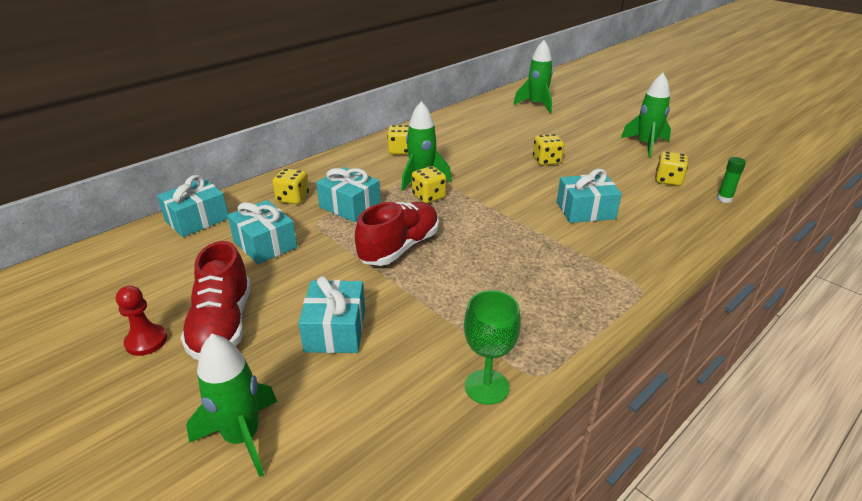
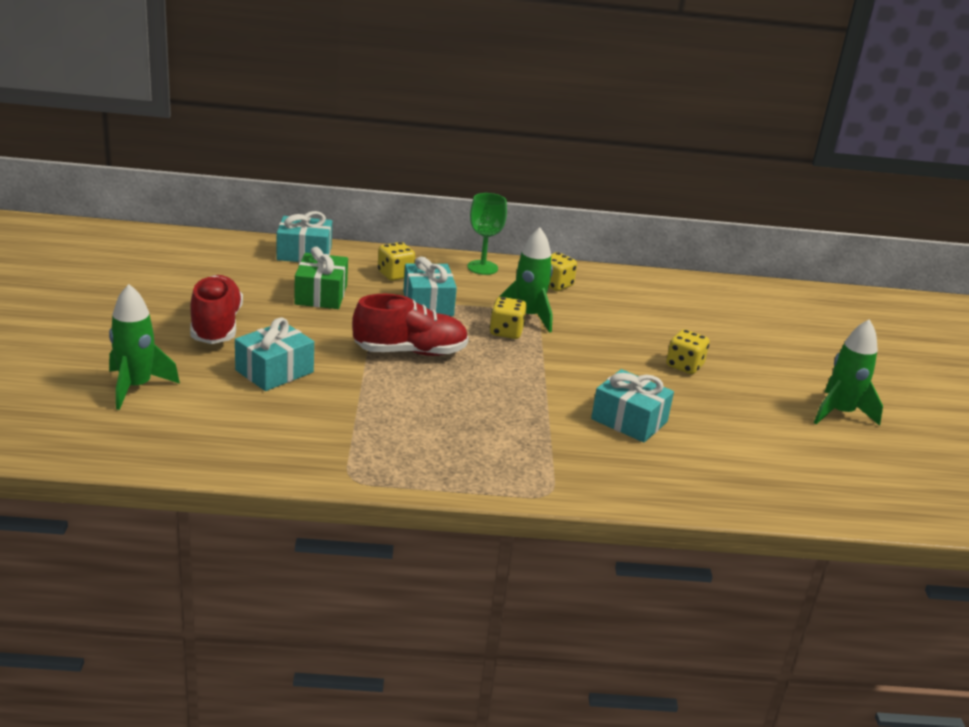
camera: 40 degrees right, 5 degrees down
(146, 341) = (163, 309): red pawn -> none
(223, 325) = (216, 326): red shoe -> red shoe turned 135 degrees clockwise
(265, 244) = (321, 295): turquoise gift -> green gift
(486, 387) = (307, 460): green goblet -> green goblet (482, 267)
(536, 105) = (796, 315): green rocket -> none
(668, 180) = (783, 451): yellow dice -> none
(724, 199) = (809, 498): green glue stick -> none

